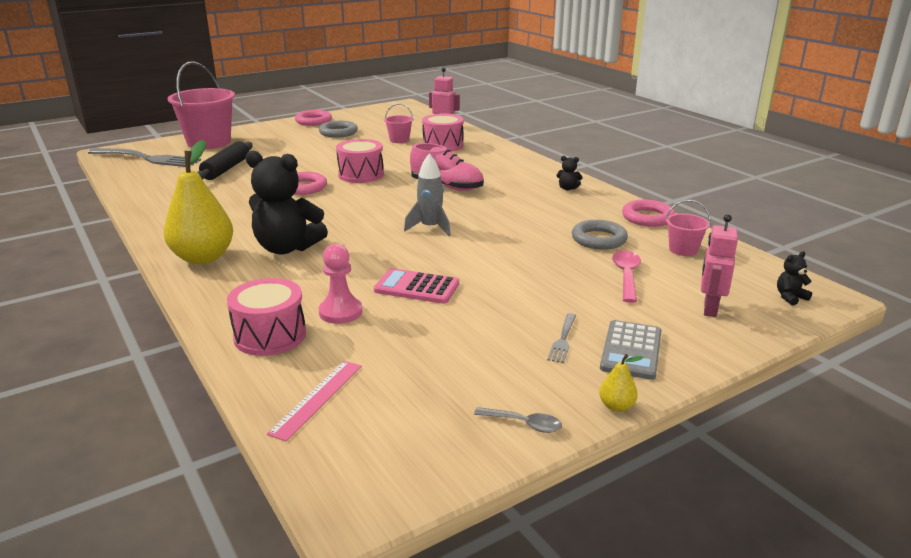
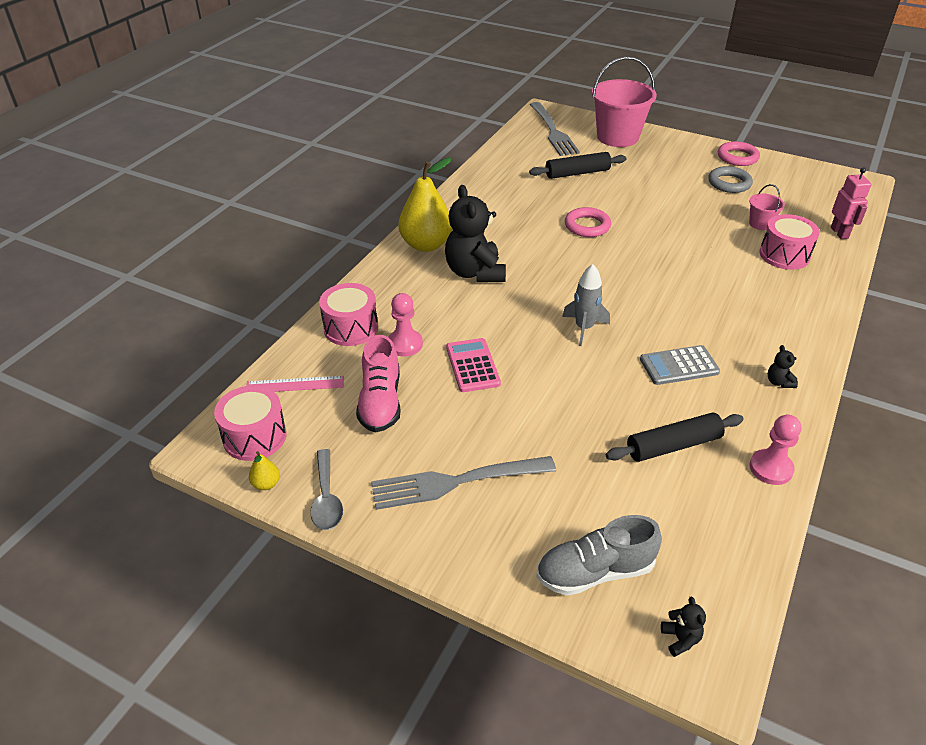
camera: 60 degrees right, 15 degrees up
(361, 174) = (649, 241): pink drum -> pink drum (254, 437)
(447, 186) = (684, 300): pink shoe -> pink shoe (380, 402)
(524, 424) = (326, 498): grey spoon -> grey spoon, size x1.50
(563, 339) = (457, 481): grey fork -> grey fork, size x2.24
(599, 239) = (673, 445): grey ring -> black rolling pin
(616, 406) = (380, 545): yellow pear -> yellow pear (266, 484)
(626, 276) = (610, 489): pink spoon -> none
(631, 350) = (471, 532): grey calculator -> grey calculator (679, 366)
(647, 217) = (770, 468): pink ring -> pink pawn
(683, 250) = (714, 519): pink bucket -> none
(709, 309) = (594, 572): pink robot -> grey shoe
(790, 297) = (680, 639): black teddy bear -> black teddy bear turned 45 degrees clockwise

